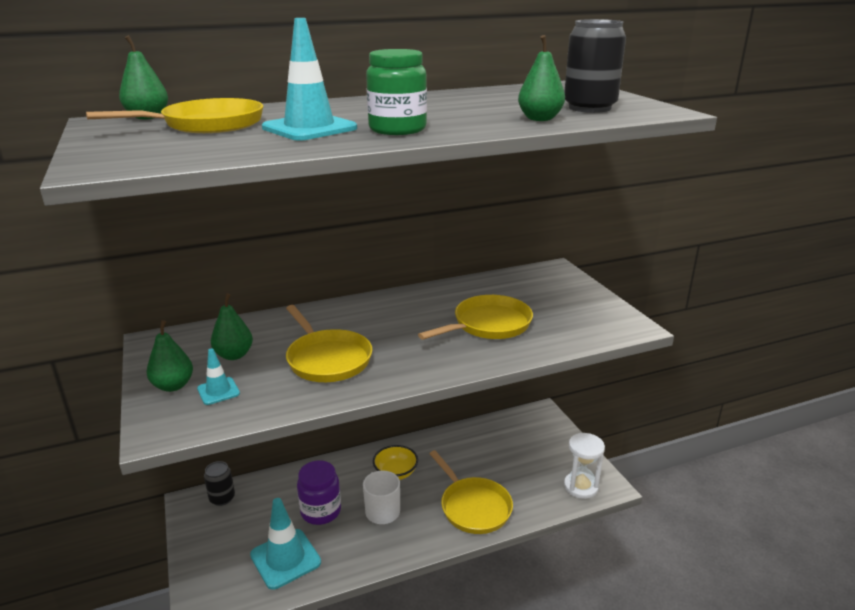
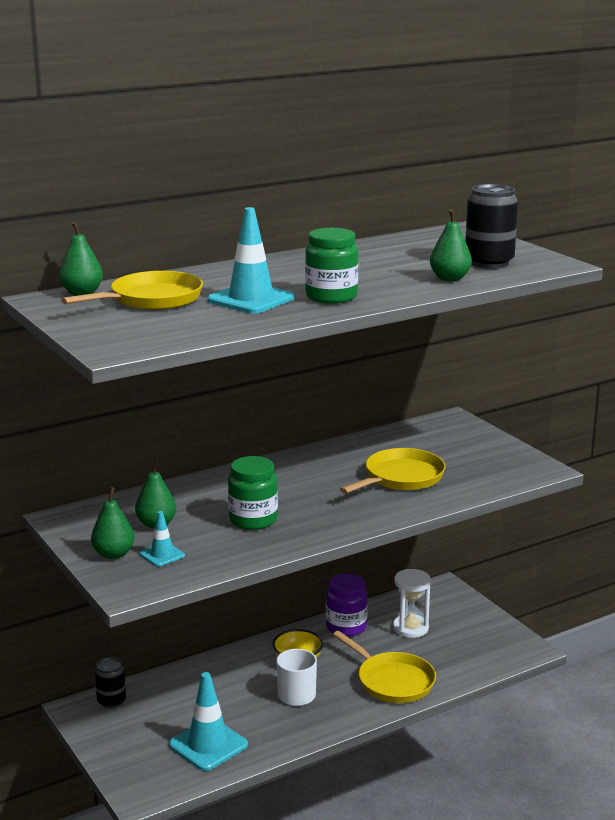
camera: 10 degrees left, 5 degrees down
(321, 511) = (228, 701): purple jar -> purple jar (346, 627)
(327, 359) = (253, 520): yellow pan -> green jar
(580, 487) = (501, 652): white hourglass -> white hourglass (410, 628)

